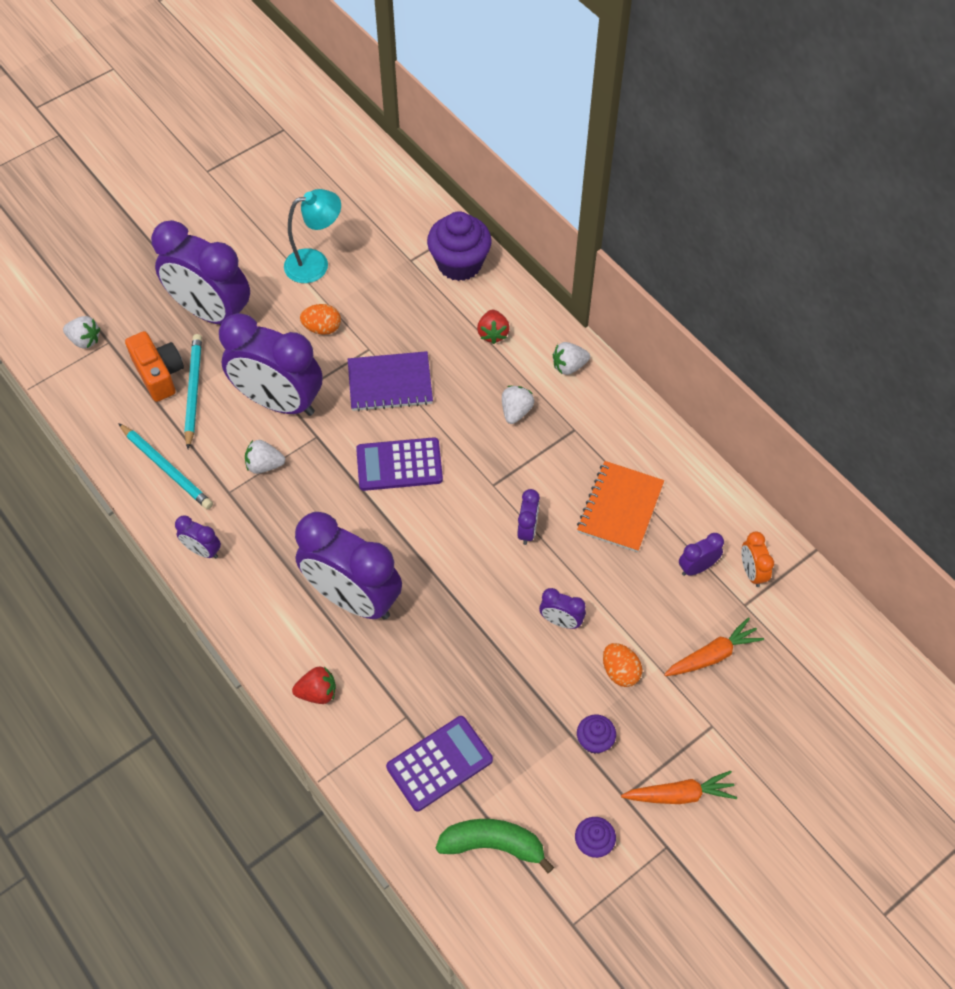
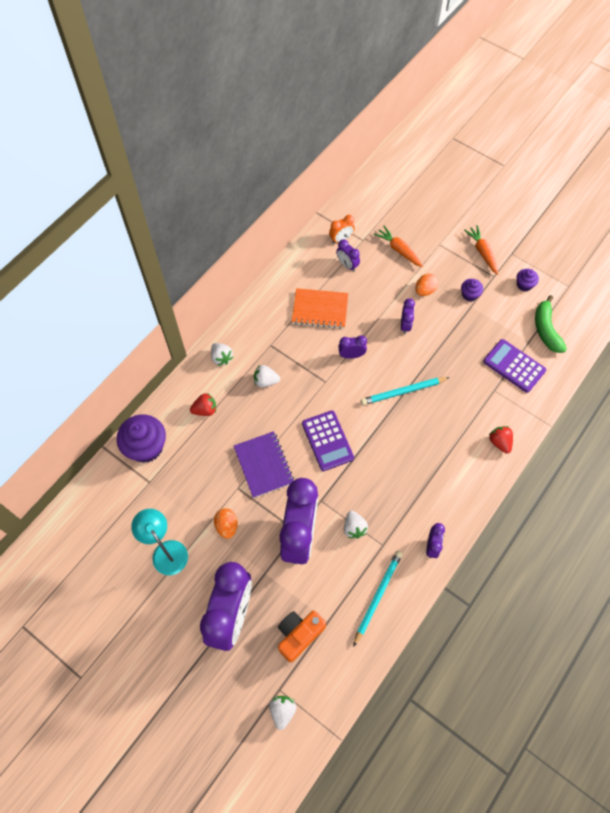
camera: 105 degrees left, 5 degrees up
(193, 391) = (307, 602): turquoise pencil -> turquoise pencil (403, 391)
(353, 598) = (432, 440): purple clock -> none

